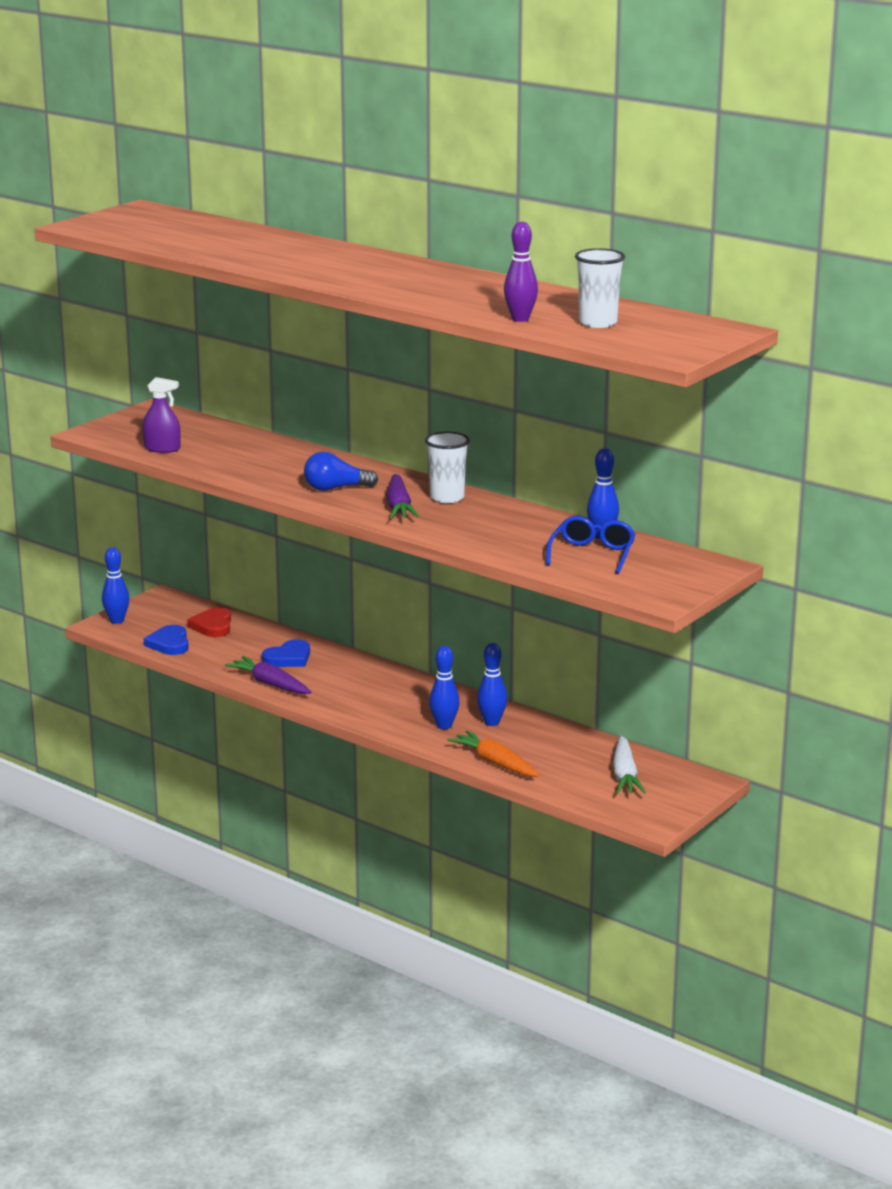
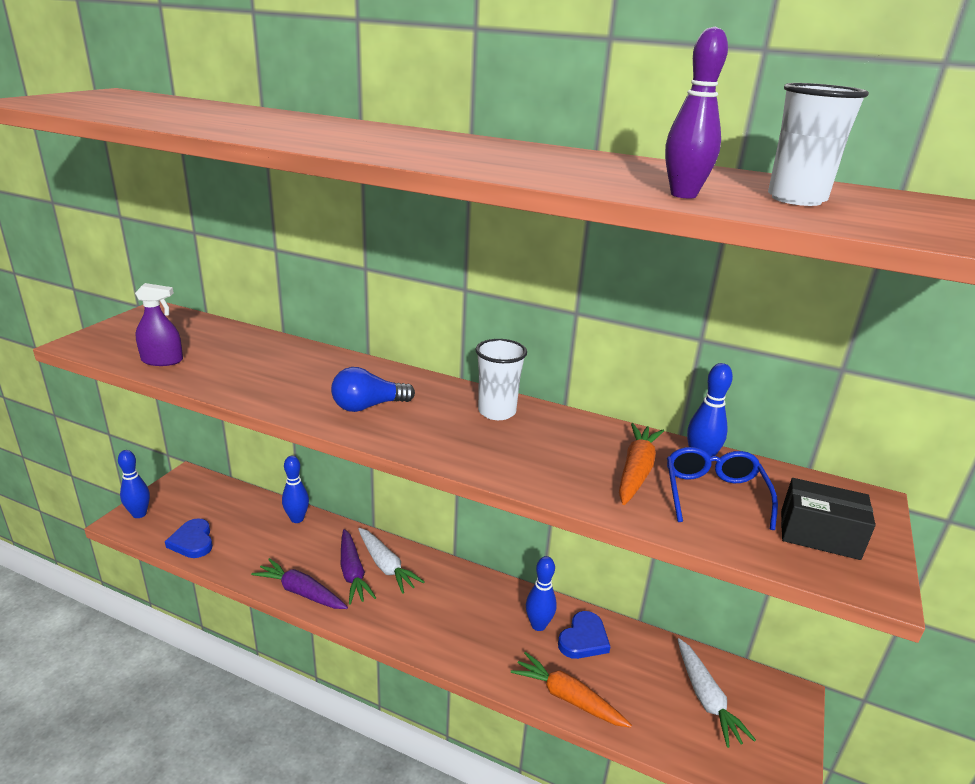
camera: 15 degrees left, 5 degrees up
(212, 626) = (236, 511): red heart -> none
(288, 658) = (314, 549): blue heart -> blue heart (583, 639)
(357, 674) = (386, 566): none -> white carrot
(399, 506) = (449, 430): purple carrot -> purple carrot (353, 573)
(444, 726) = (493, 637): blue bowling pin -> blue bowling pin (297, 519)
(539, 538) = (636, 471): none -> orange carrot
(653, 578) = (819, 535): none -> black box

